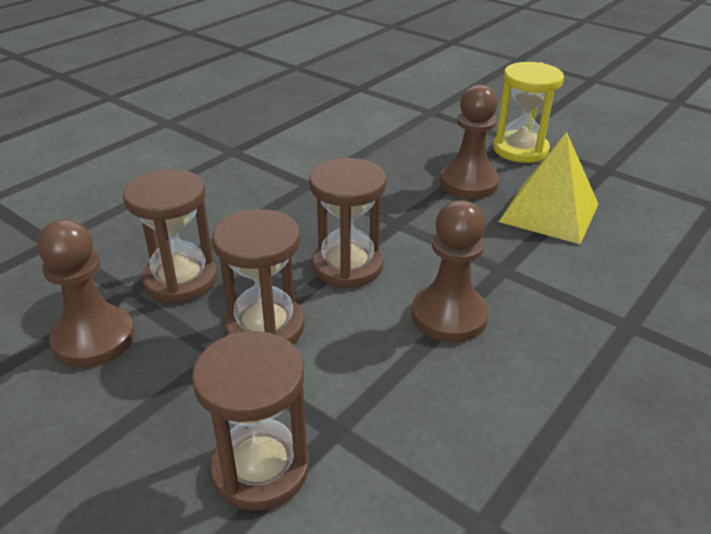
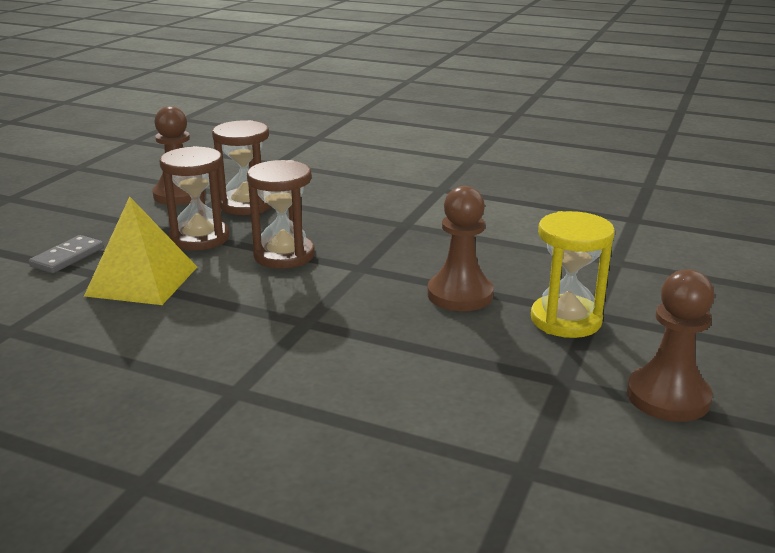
camera: 75 degrees right, 10 degrees down
(260, 468) = (67, 257): brown hourglass -> grey domino
(449, 316) = (228, 302): brown pawn -> brown pawn (668, 397)
(549, 212) = (427, 343): yellow pyramid -> yellow pyramid (142, 281)

